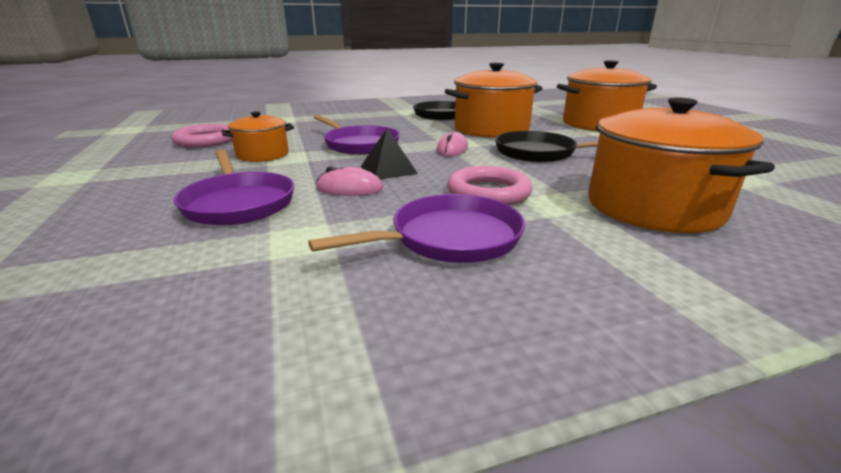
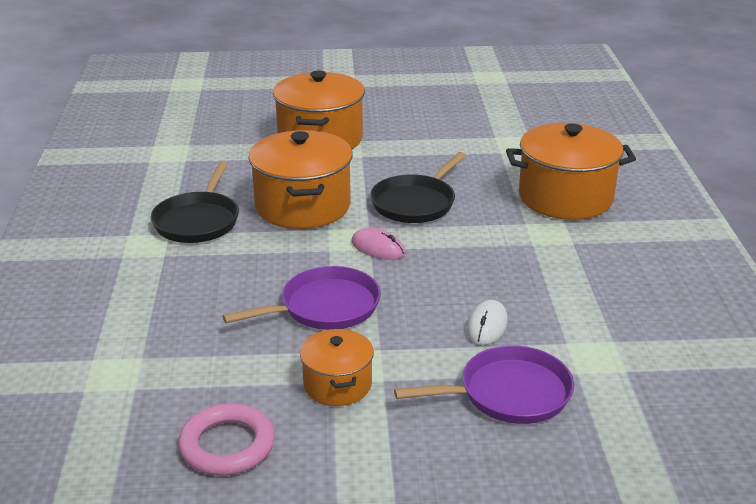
camera: 75 degrees left, 5 degrees up
(349, 188) = (487, 326): pink mouse -> white mouse
(388, 170) = (436, 297): black pyramid -> none
(450, 238) = (603, 290): purple pan -> none
(488, 192) = (518, 255): pink ring -> none

